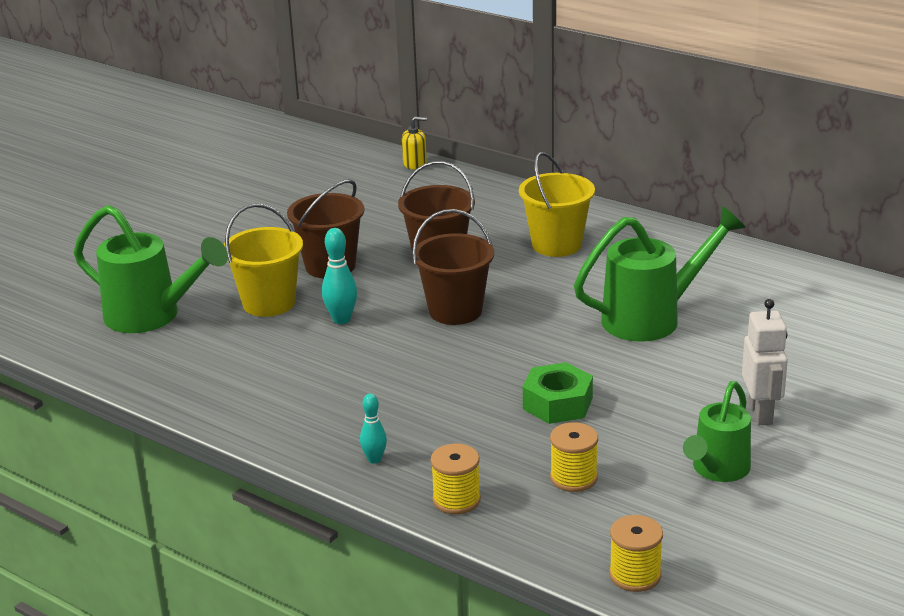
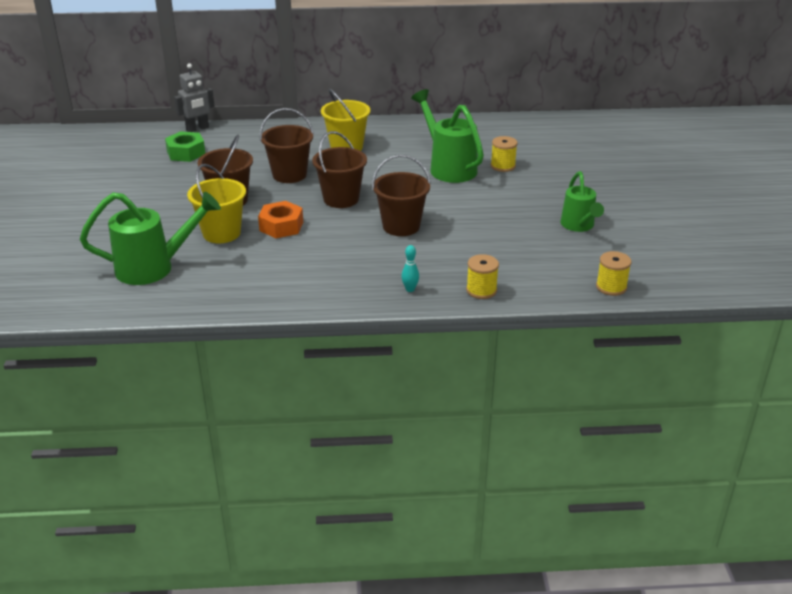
camera: 40 degrees left, 5 degrees up
(341, 319) = (281, 226): turquoise bowling pin -> orange nut
(415, 164) = (197, 129): yellow soap dispenser -> grey robot
(477, 374) = (401, 226): none -> brown bucket
(557, 403) = (462, 225): green nut -> green nut (186, 153)
(573, 478) = (521, 256): yellow spool -> yellow spool (503, 166)
(652, 318) = (449, 167): green watering can -> green watering can turned 60 degrees counterclockwise
(761, 413) = (561, 193): white robot -> none

